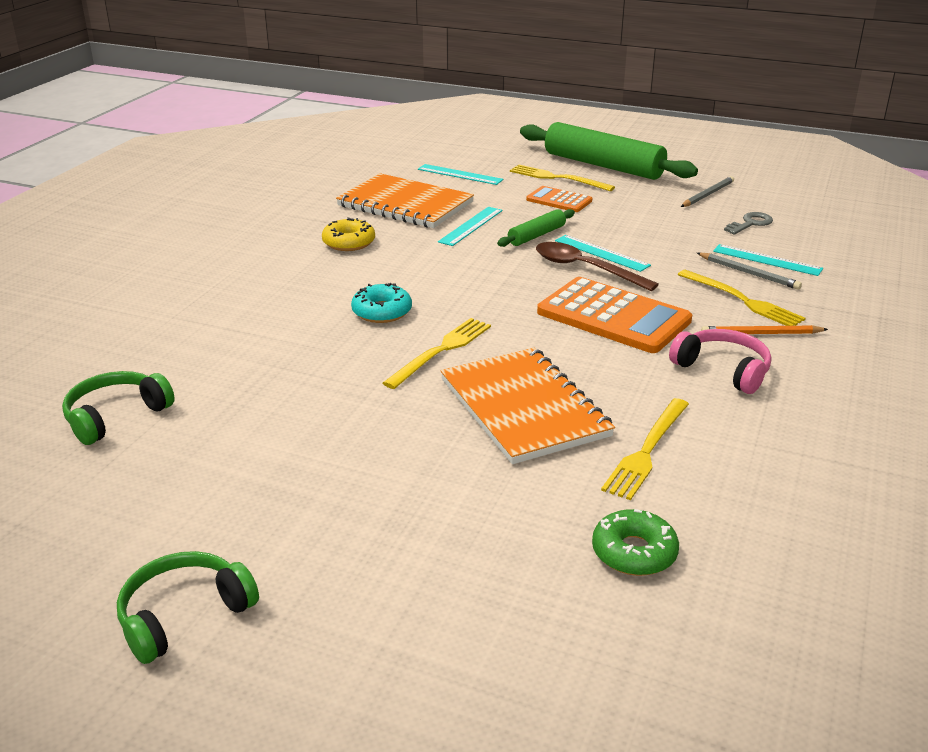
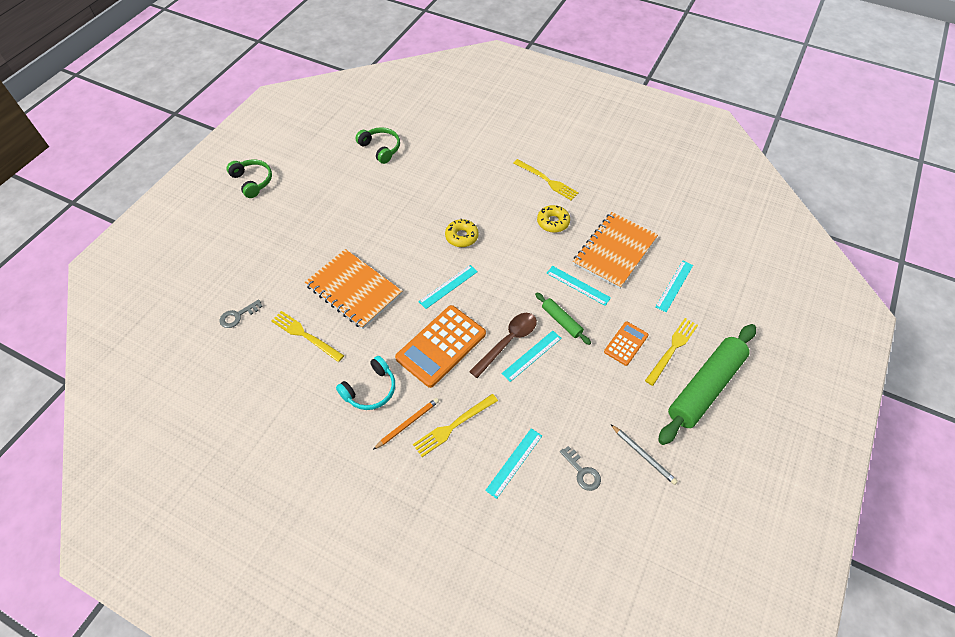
camera: 95 degrees right, 25 degrees up
(382, 312) = (461, 236): turquoise donut -> yellow donut
(441, 351) = (415, 260): yellow fork -> yellow fork (547, 180)
(494, 317) = (448, 286): none -> turquoise ruler
(523, 408) = (354, 290): orange notebook -> orange notebook turned 60 degrees clockwise
(634, 552) = (238, 316): green donut -> grey key
(723, 370) = (370, 390): pink headphones -> turquoise headphones
(749, 273) = (493, 443): grey pencil -> none
(761, 334) = (407, 423): orange pencil -> orange pencil turned 45 degrees clockwise

